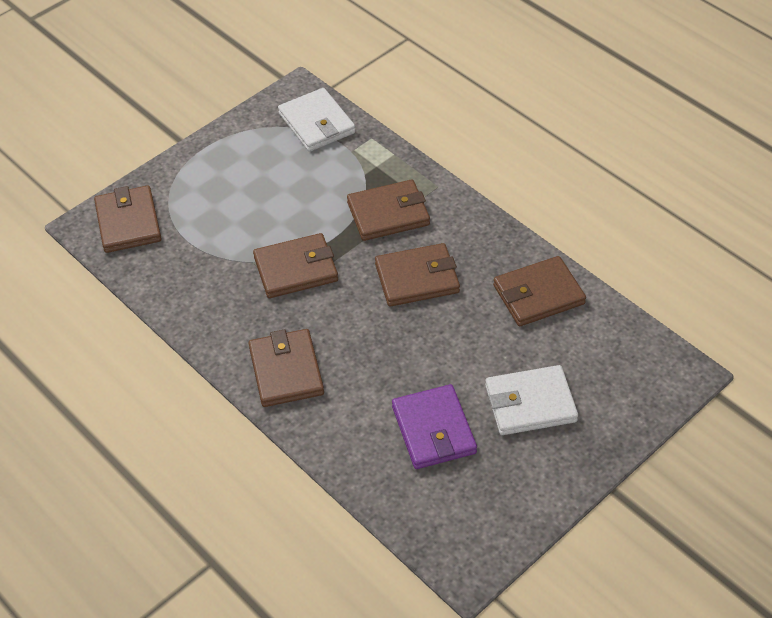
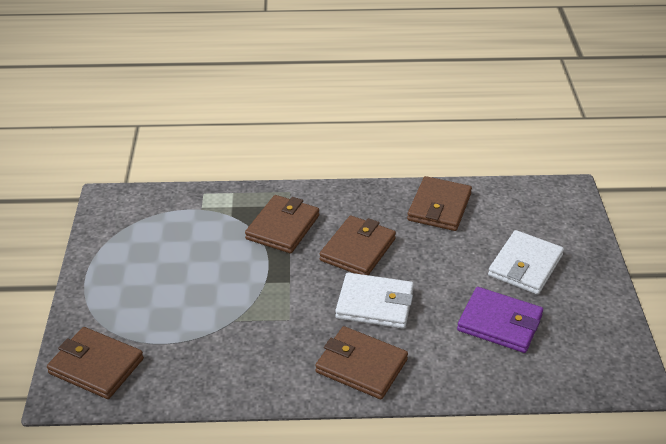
camera: 50 degrees left, 10 degrees down
(296, 269) = (272, 302): brown wallet -> none
(317, 123) = (151, 208): white wallet -> white wallet (375, 304)

